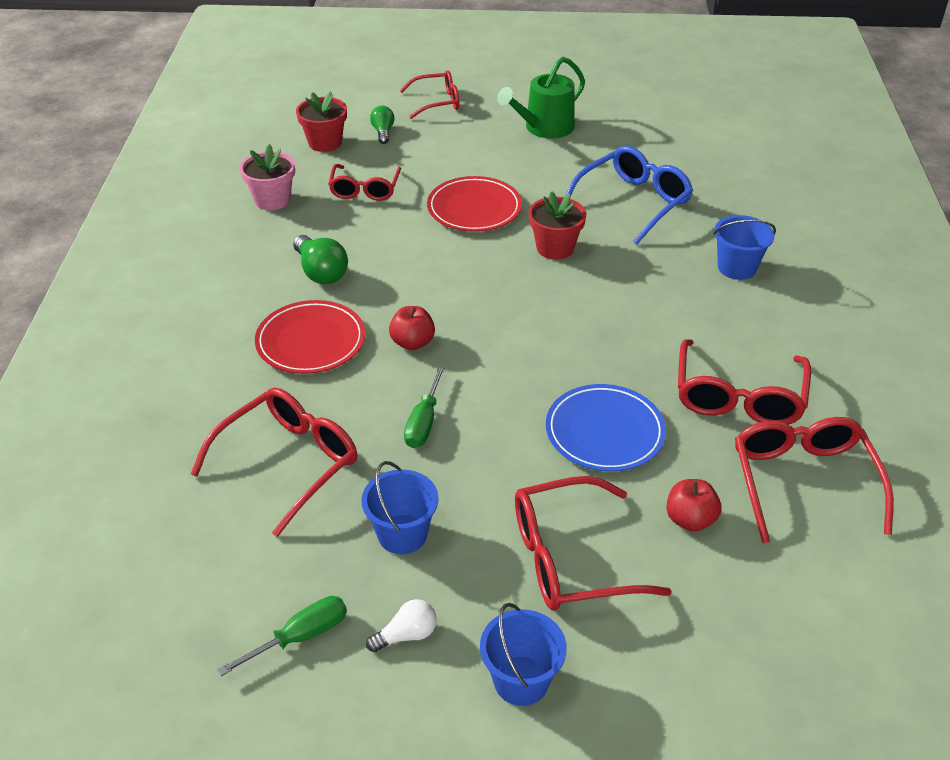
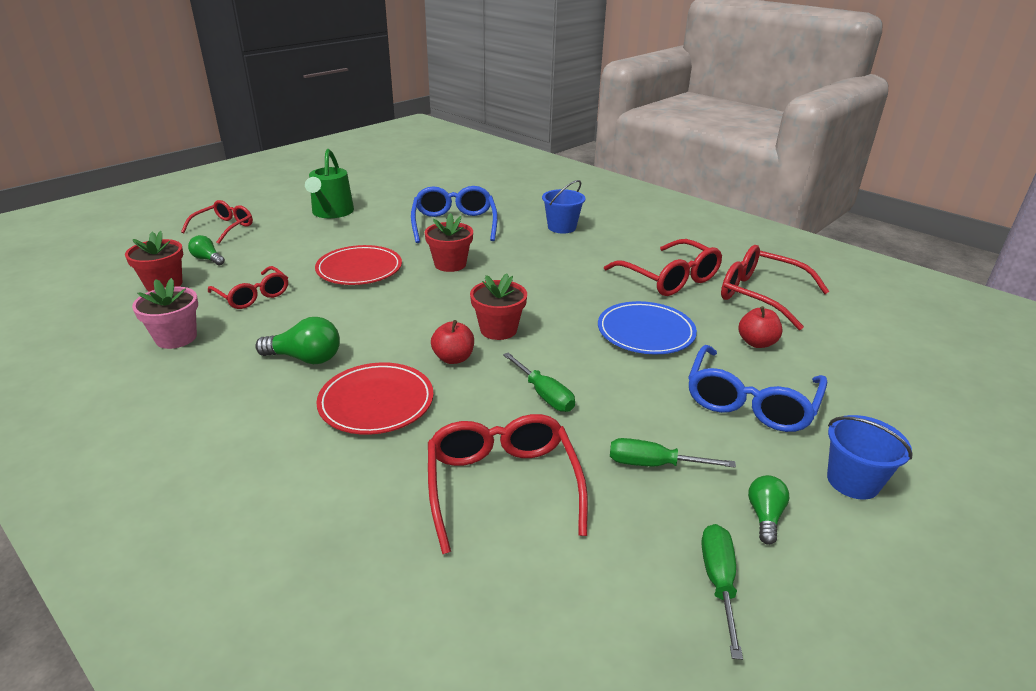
camera: 50 degrees left, 10 degrees down
(402, 534) = (653, 464): blue bucket -> green screwdriver
(407, 635) = (764, 516): white light bulb -> green light bulb
(486, 341) = (498, 329): none -> red flower pot
(570, 558) = (750, 402): red glasses -> blue glasses

